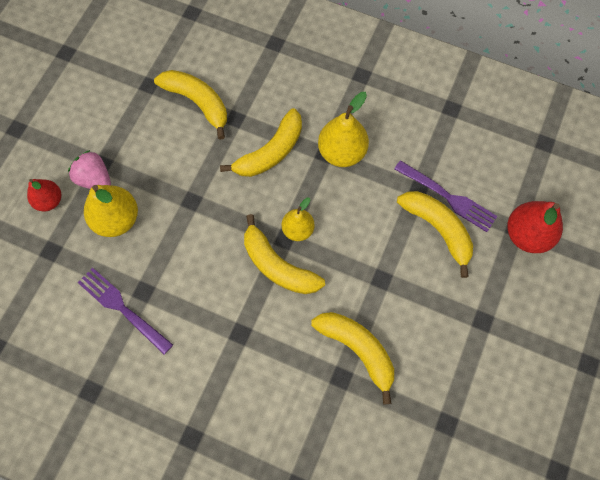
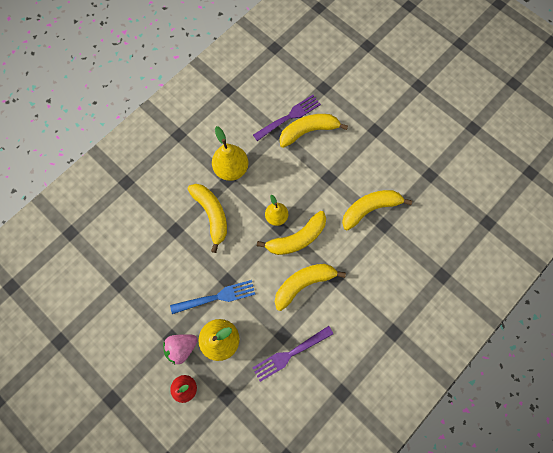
camera: 70 degrees left, 5 degrees up
(167, 196) = (216, 297): none -> blue fork
(197, 103) = (151, 252): yellow banana -> yellow banana (303, 283)
(527, 235) = (330, 83): red pear -> none

